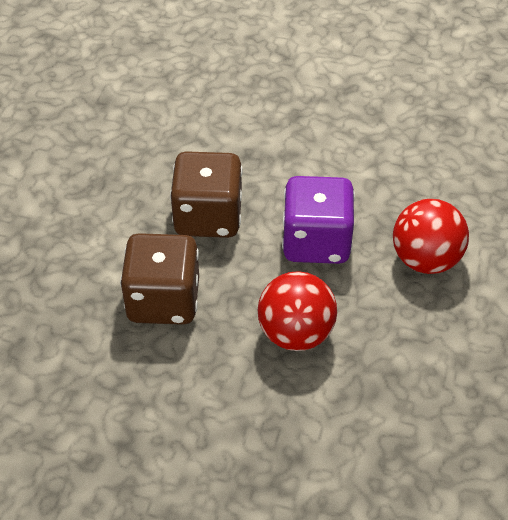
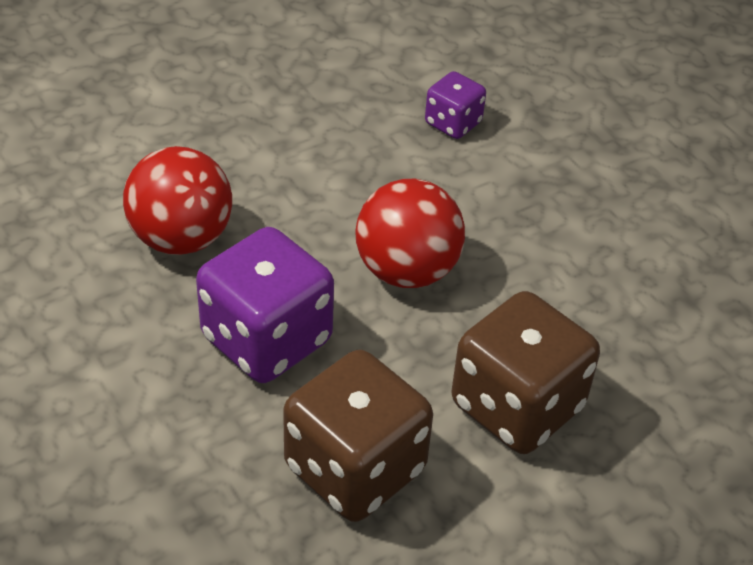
camera: 140 degrees left, 5 degrees down
(391, 470) = (453, 123): none -> purple dice

